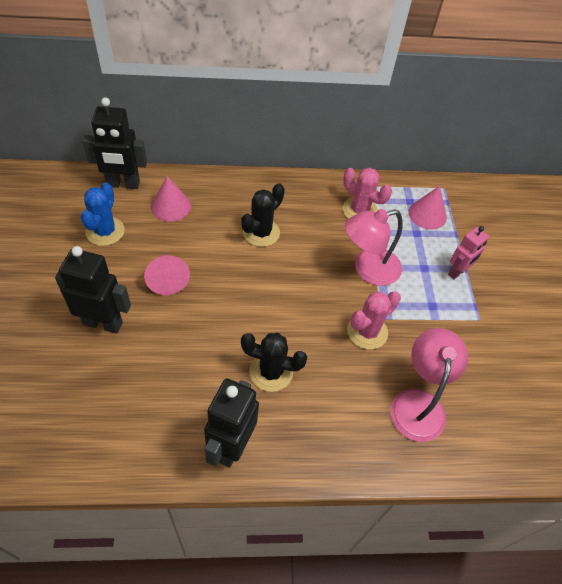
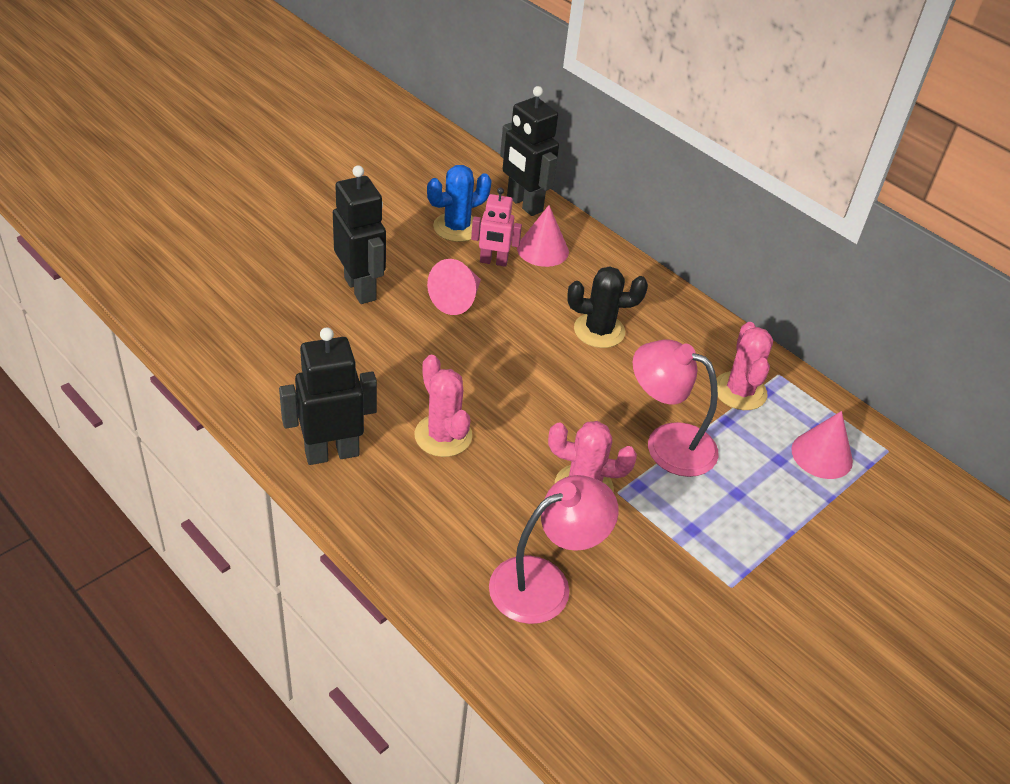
camera: 50 degrees right, 10 degrees down
(271, 372) = (443, 436): black cactus -> pink cactus
(457, 272) = (773, 529): pink robot -> pink robot (493, 262)

